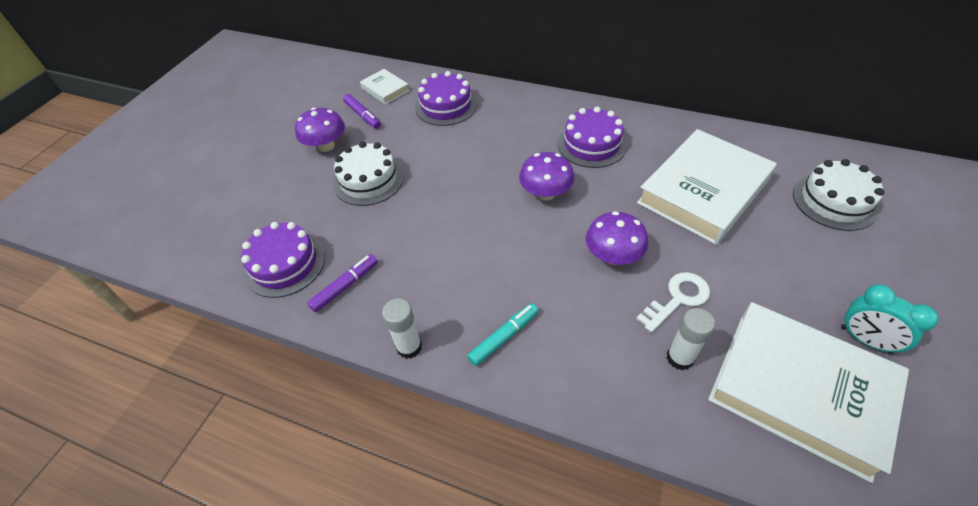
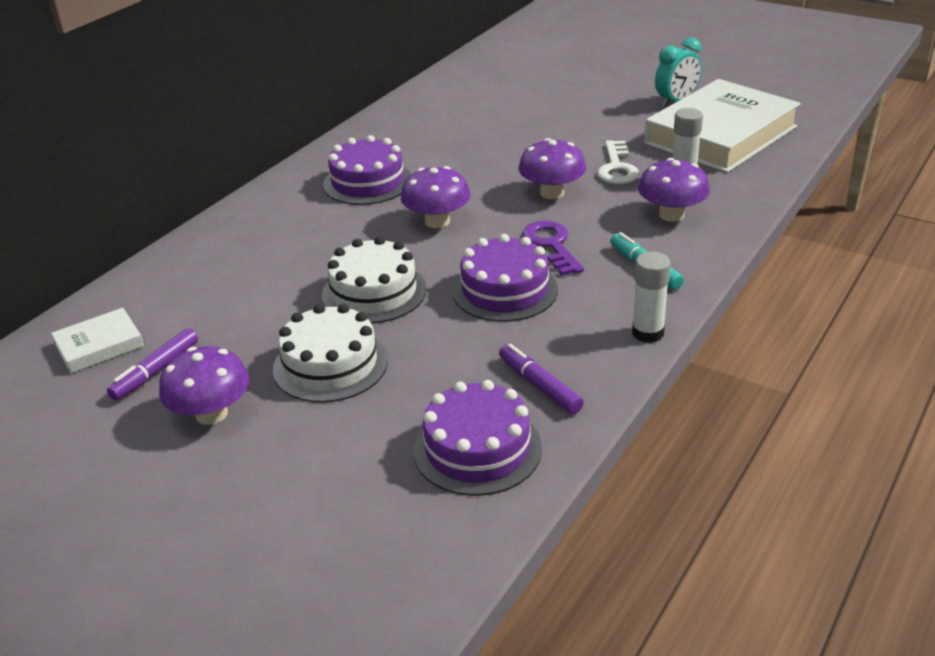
camera: 80 degrees left, 15 degrees down
(363, 115) = (156, 371): purple marker -> purple marker turned 150 degrees clockwise
(446, 106) = (199, 285): purple cake -> purple cake (505, 290)
(527, 267) = (551, 245): none -> purple key
(601, 352) = (671, 215): none -> purple mushroom
(678, 299) = (617, 168): white key -> white key turned 150 degrees counterclockwise
(703, 191) = (481, 133): white book -> none
(834, 201) = (523, 80): white cake -> white cake (374, 292)

